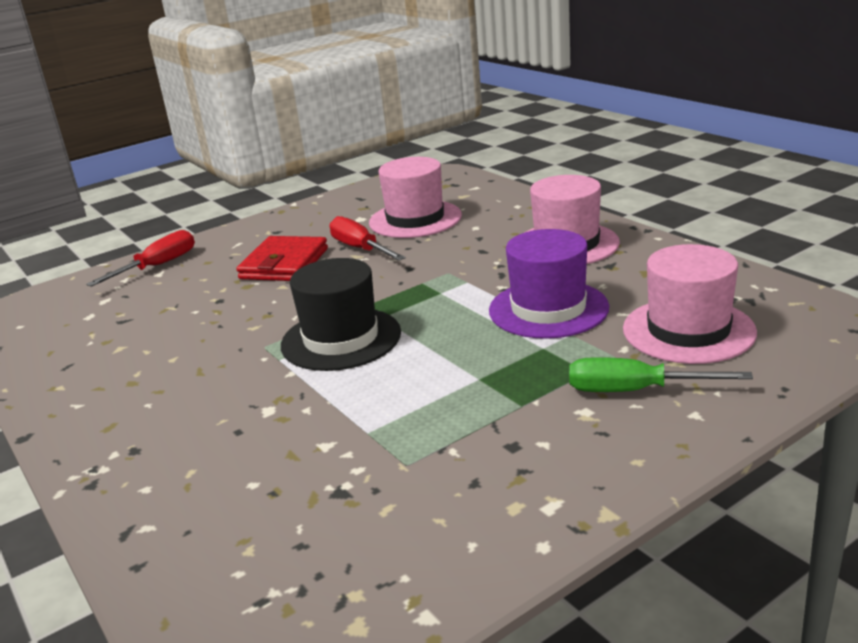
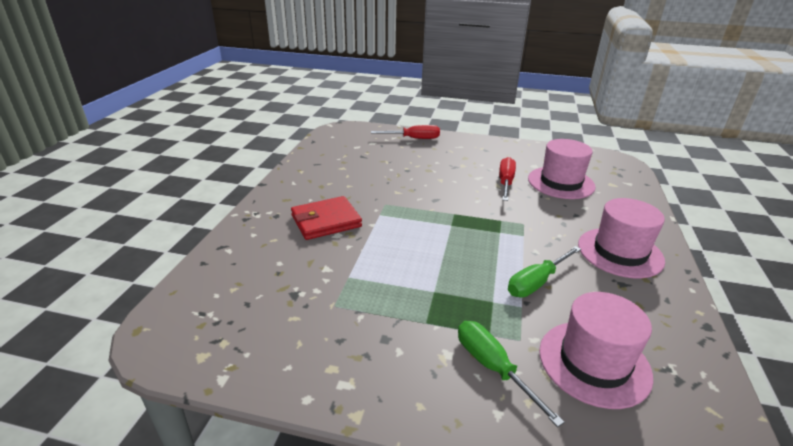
camera: 45 degrees right, 5 degrees up
(284, 264) = (460, 169): red wallet -> red wallet (326, 221)
(341, 339) = (417, 223): black hat -> none
(548, 309) = (536, 282): purple hat -> green screwdriver

